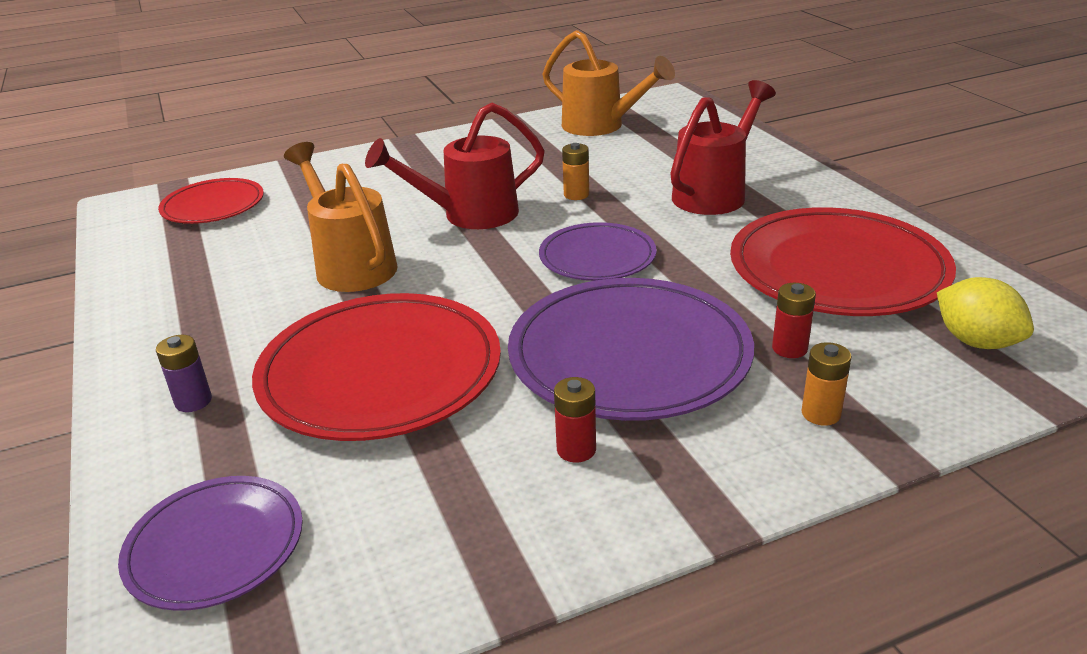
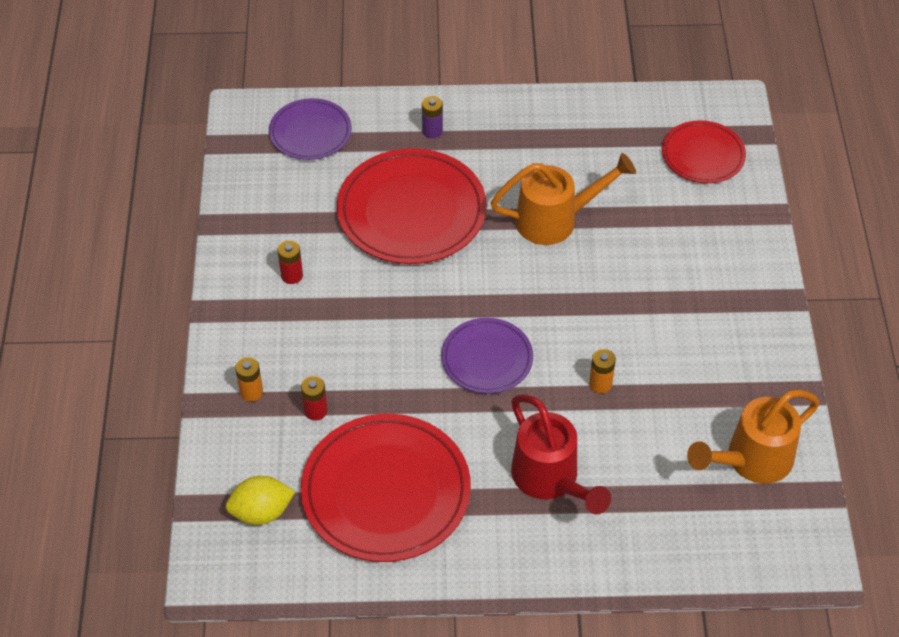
camera: 110 degrees right, 20 degrees up
(470, 215) = (600, 304): red watering can -> none
(629, 355) = (358, 329): purple plate -> none

